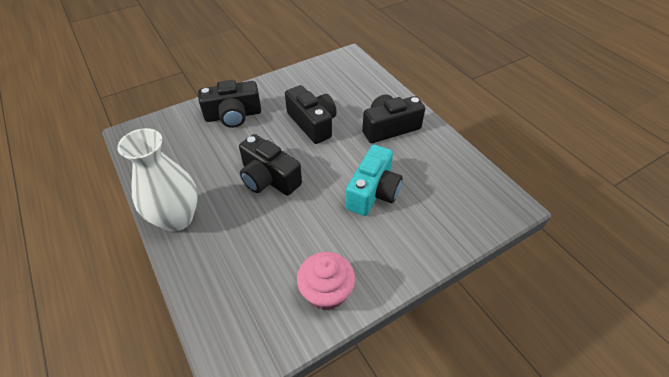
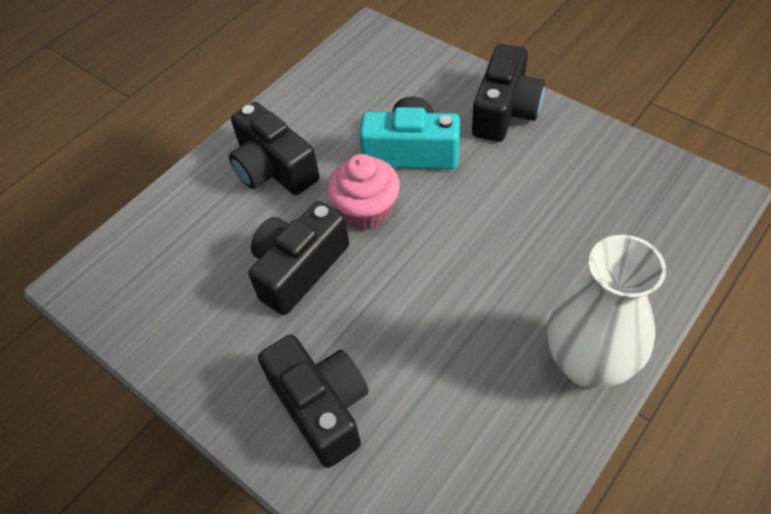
camera: 105 degrees left, 5 degrees up
(268, 178) = (447, 278): black camera -> black camera (505, 111)
(326, 292) = (581, 150): pink cupcake -> pink cupcake (366, 210)

